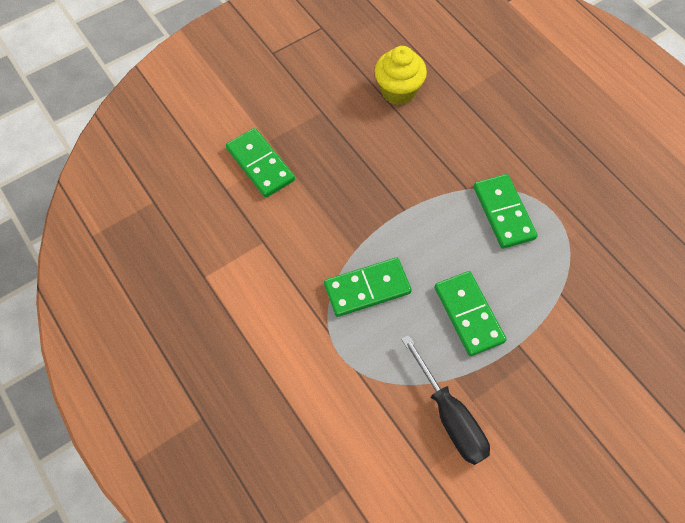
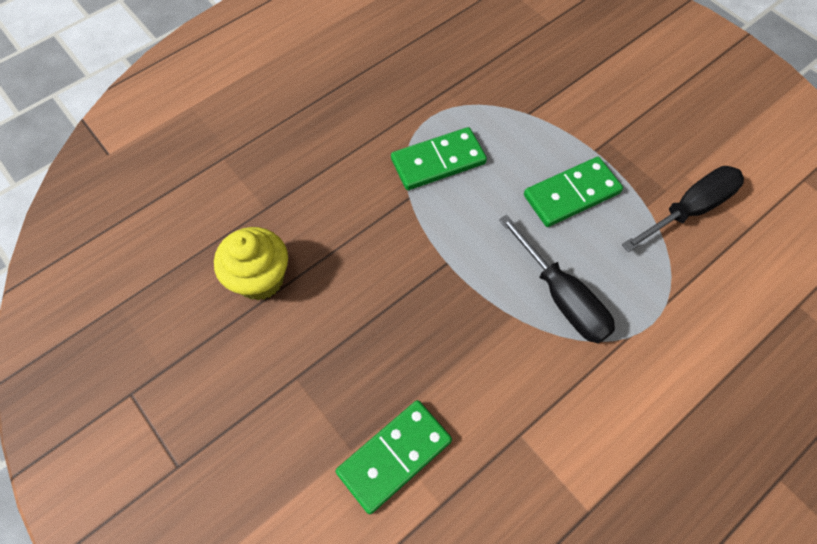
camera: 95 degrees left, 0 degrees up
(367, 289) = (563, 298): green domino -> black screwdriver

